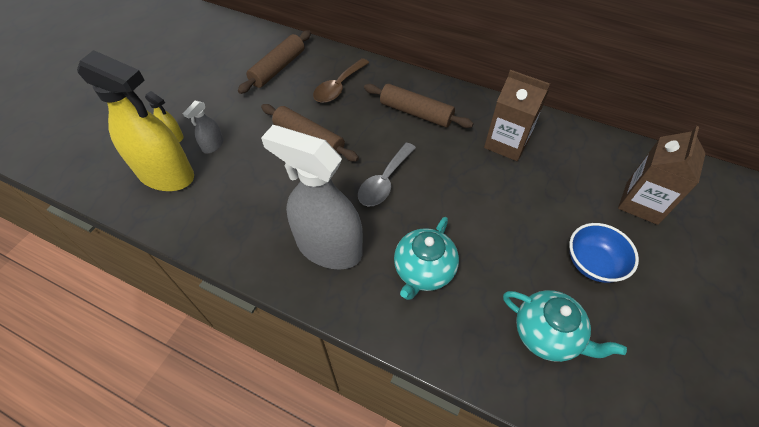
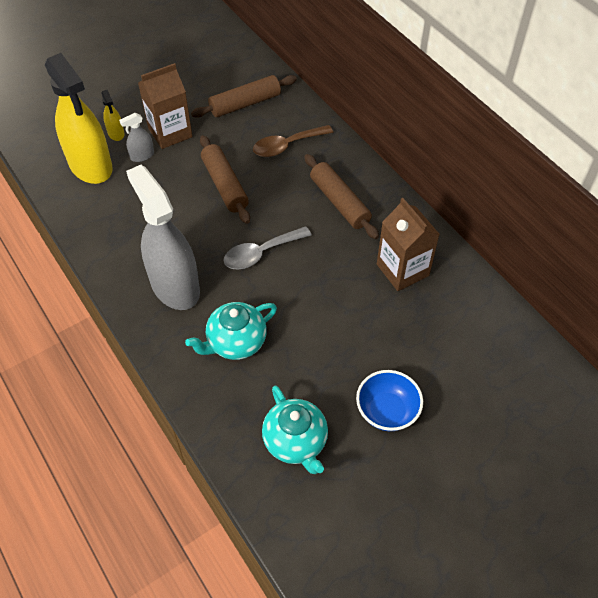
camera: 30 degrees right, 0 degrees up
(641, 203) = (485, 385): brown carton -> brown carton (170, 133)

